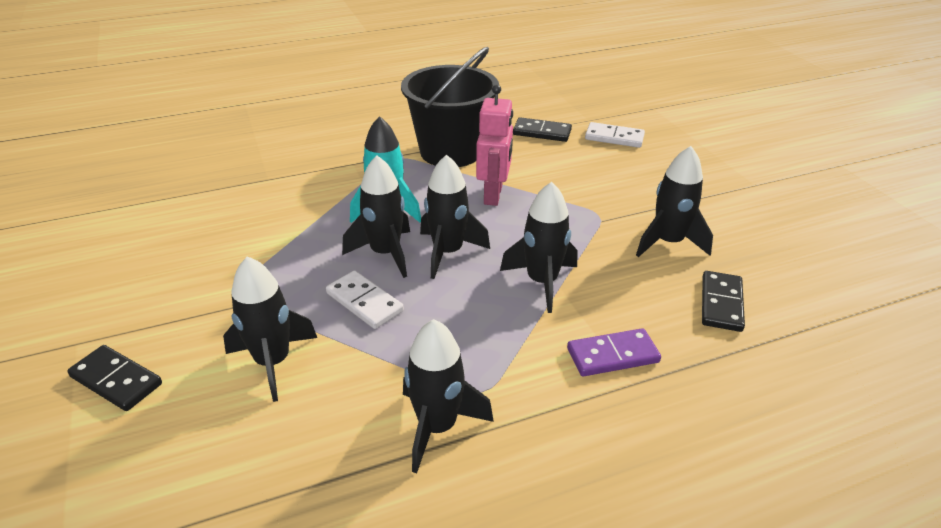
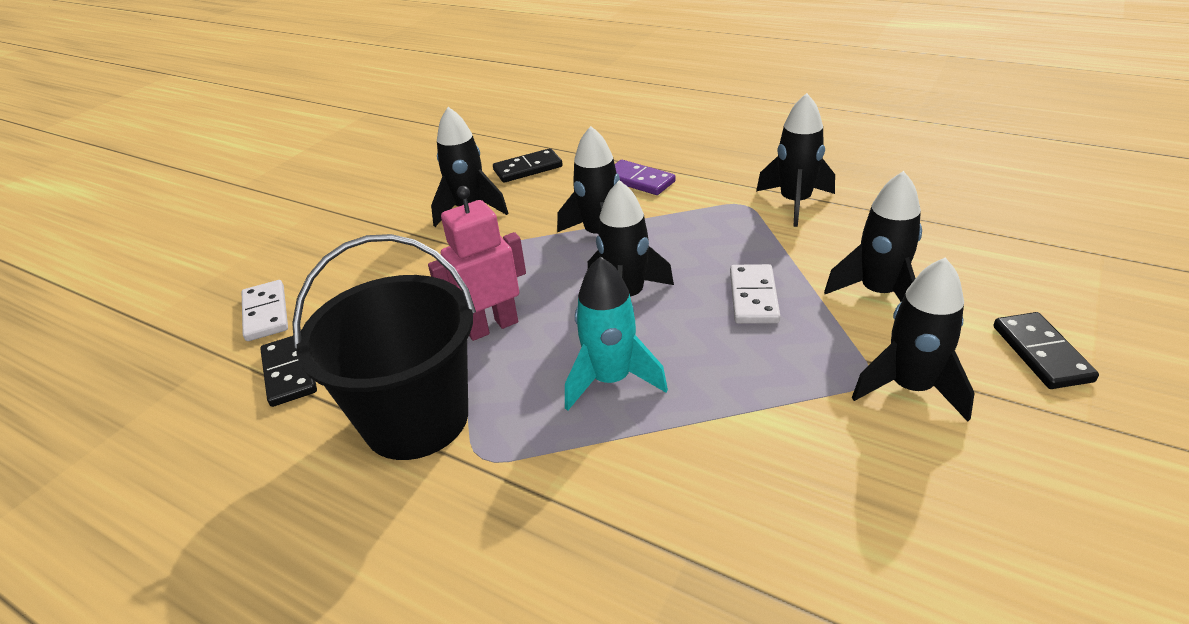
camera: 125 degrees left, 0 degrees up
(385, 253) = (680, 330): black rocket -> black rocket (910, 387)

